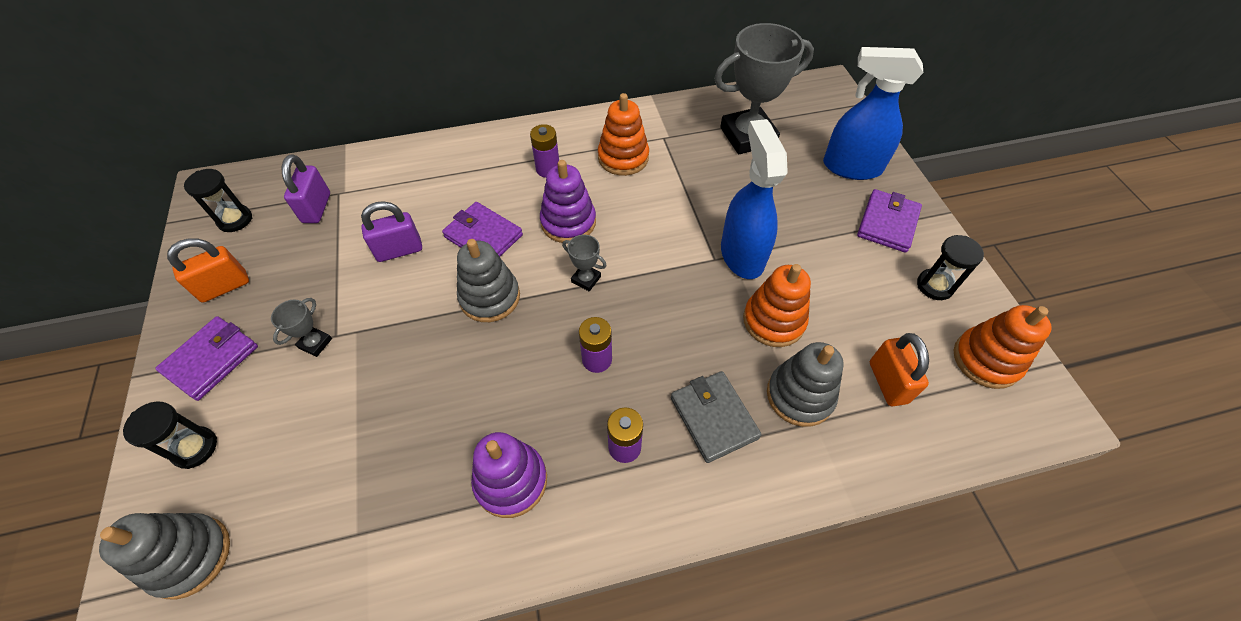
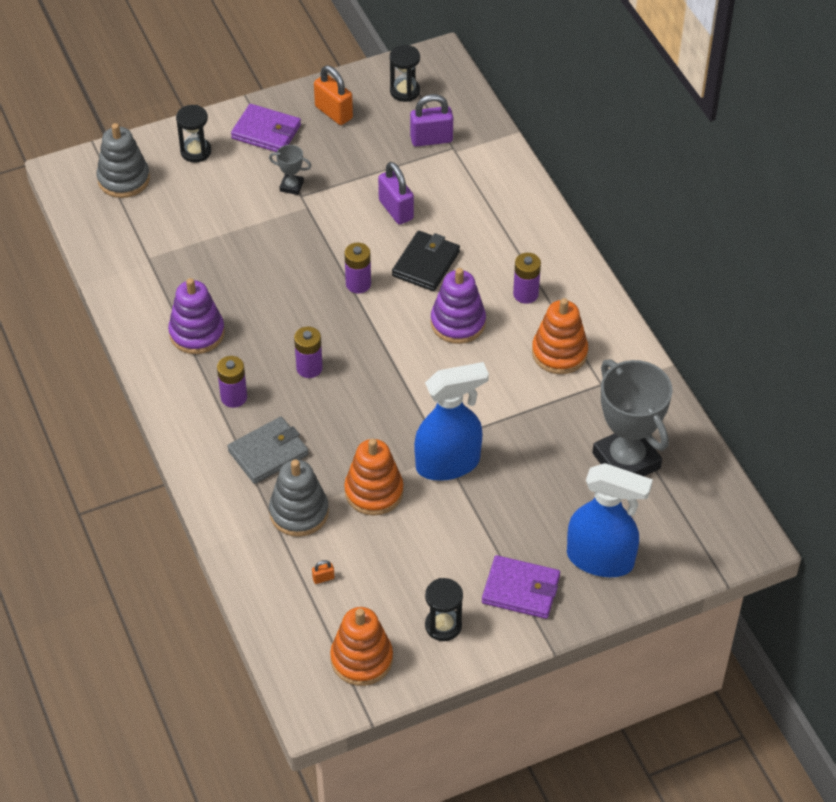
camera: 80 degrees right, 5 degrees down
(483, 236) = (426, 264): purple wallet -> black wallet
(490, 297) = (358, 284): grey stacking toy -> purple battery
(586, 279) = (392, 347): grey trophy -> none
(851, 167) = (601, 559): blue spray bottle -> blue spray bottle turned 105 degrees clockwise
(887, 382) = (323, 578): orange padlock -> orange padlock, size x0.43

